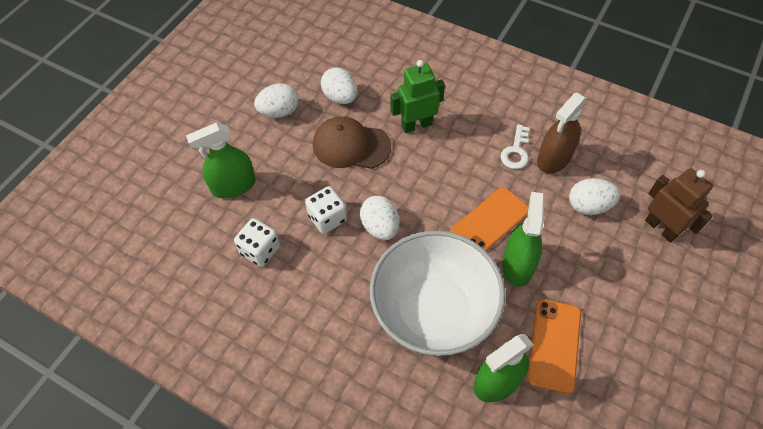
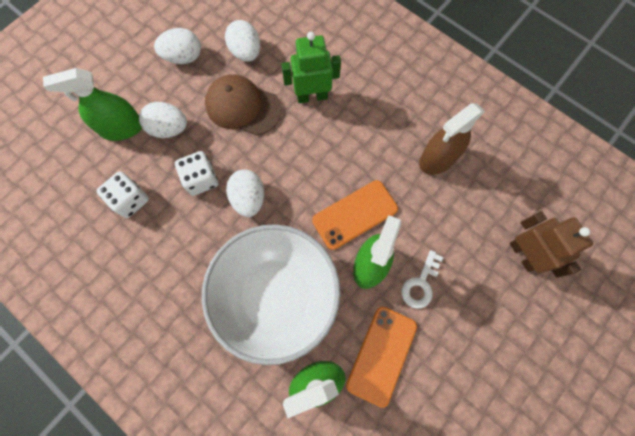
camera: 10 degrees right, 15 degrees up
(516, 151) = (402, 143): white key -> white key (420, 284)
(588, 206) = (457, 216): white egg -> white egg (169, 128)

